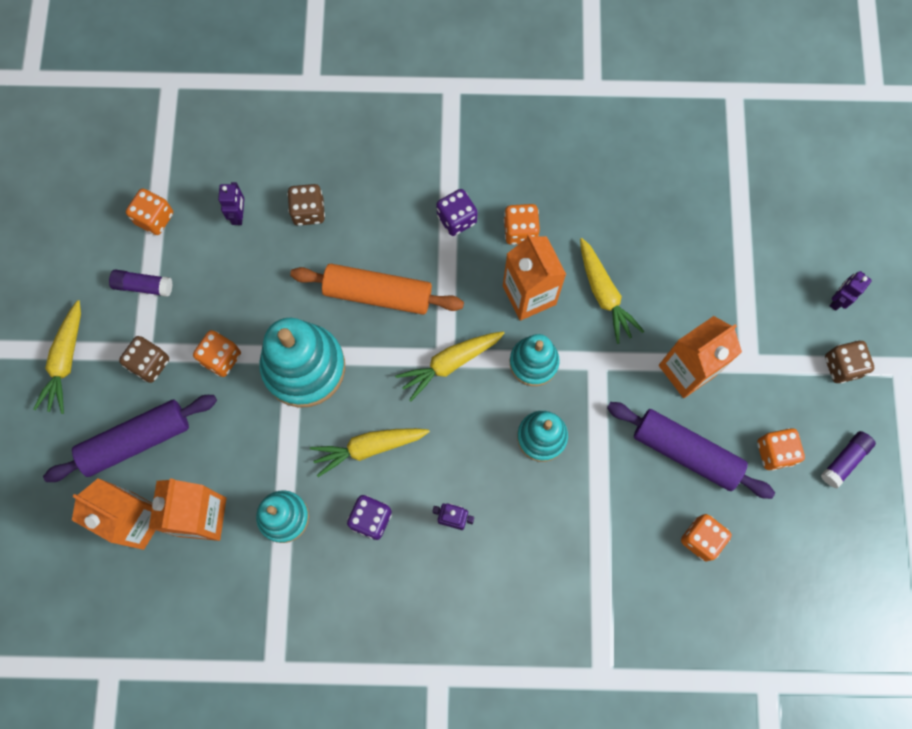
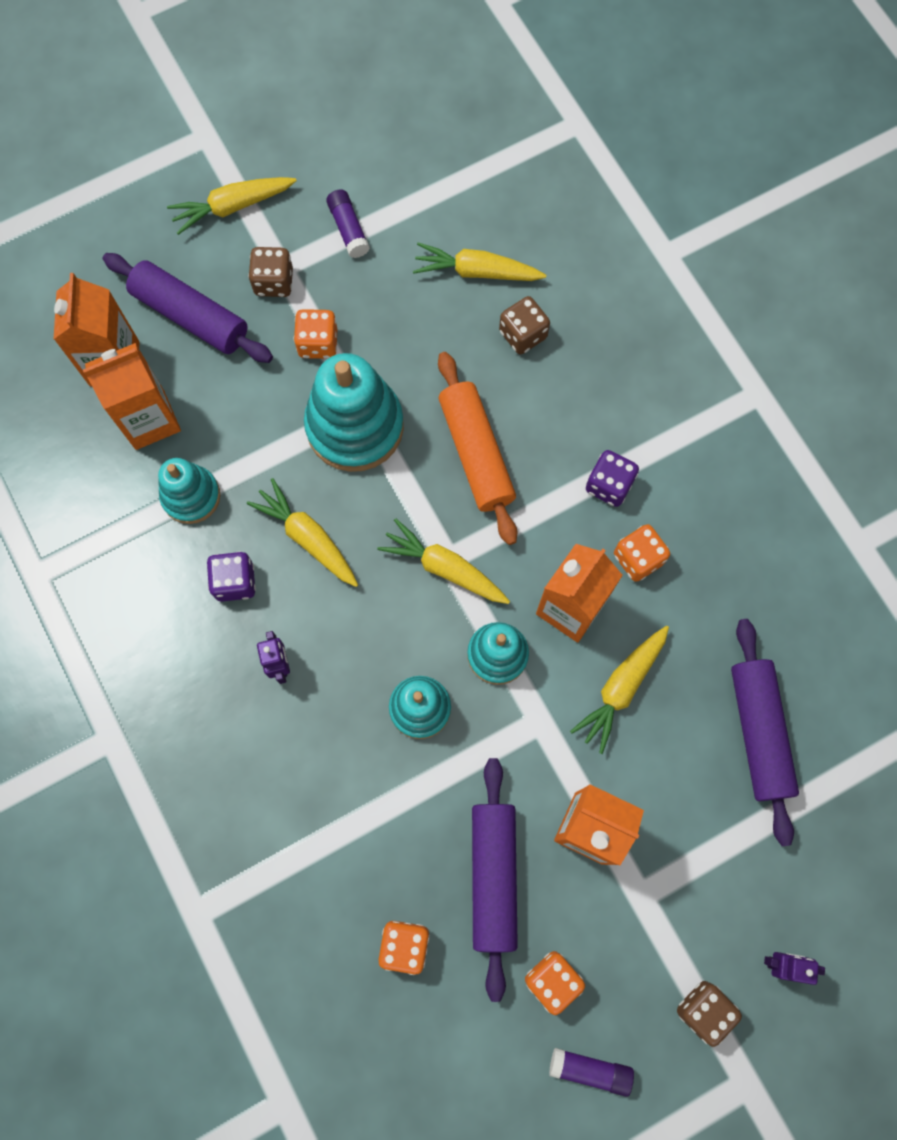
camera: 60 degrees right, 0 degrees up
(154, 218) = (424, 197): orange dice -> none
(239, 215) = (477, 272): purple robot -> yellow carrot
(682, 225) = (758, 732): none -> purple rolling pin

